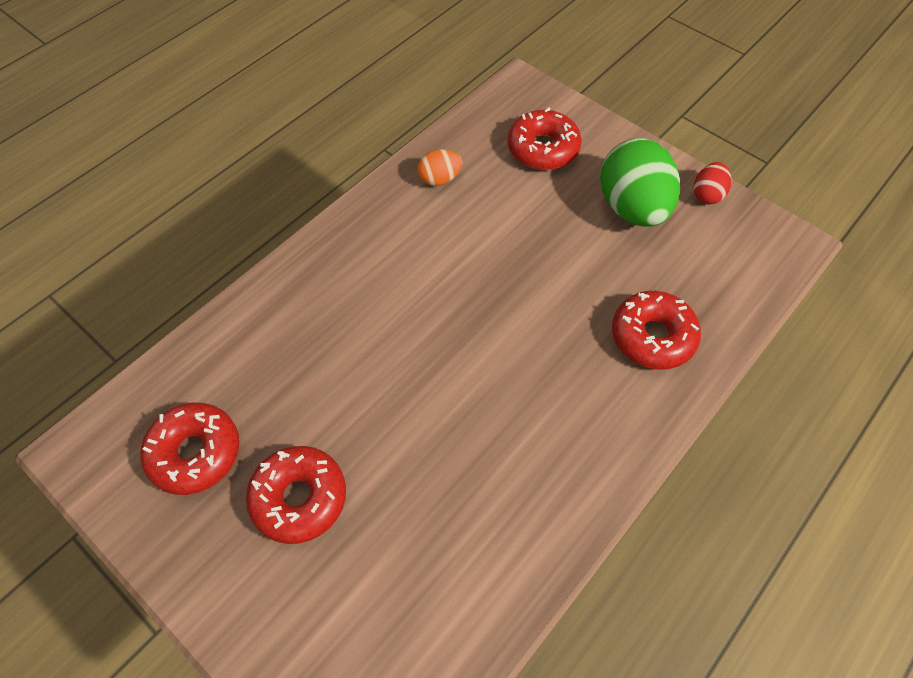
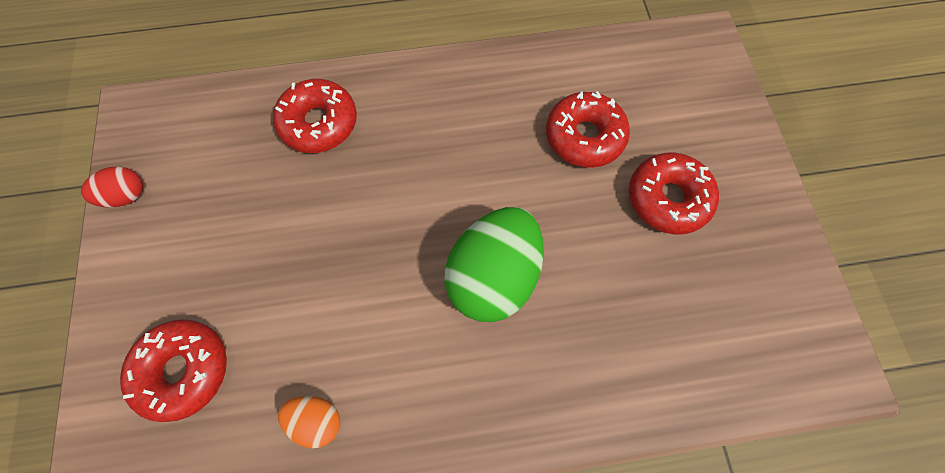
camera: 140 degrees left, 10 degrees up
(195, 453) = (734, 292): red donut -> red donut (584, 136)
(632, 208) = (196, 234): green egg -> green egg (493, 276)

